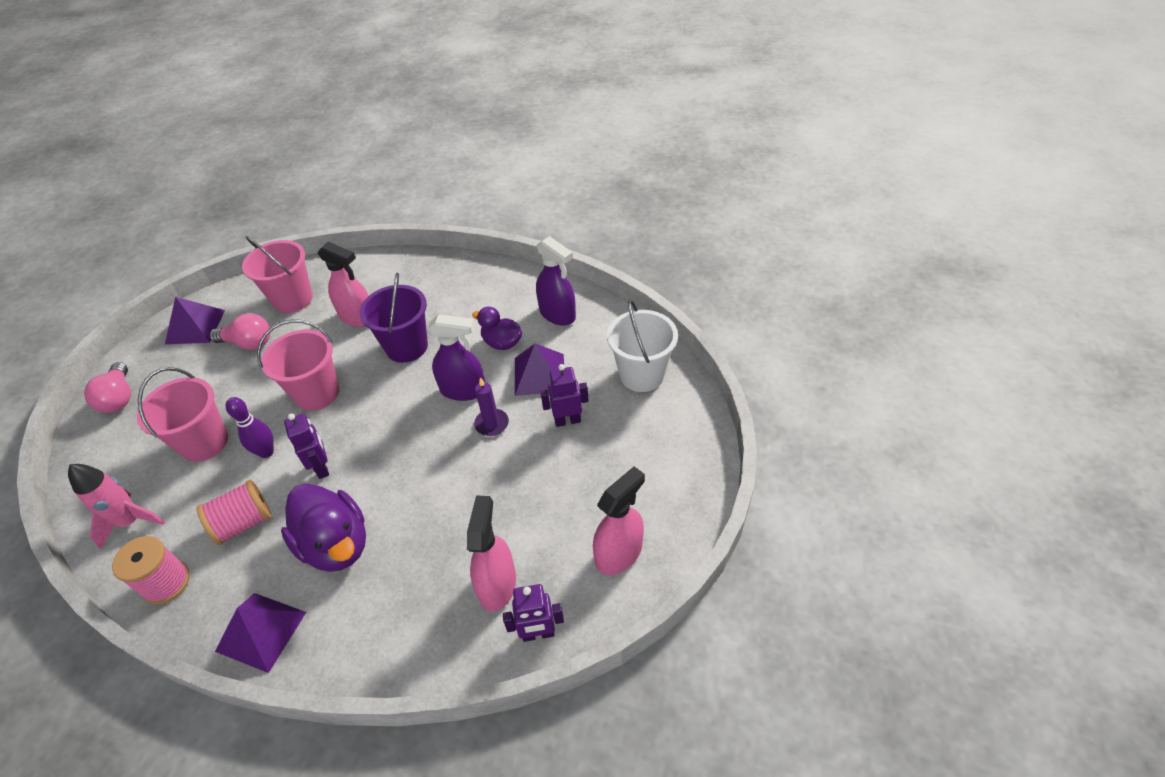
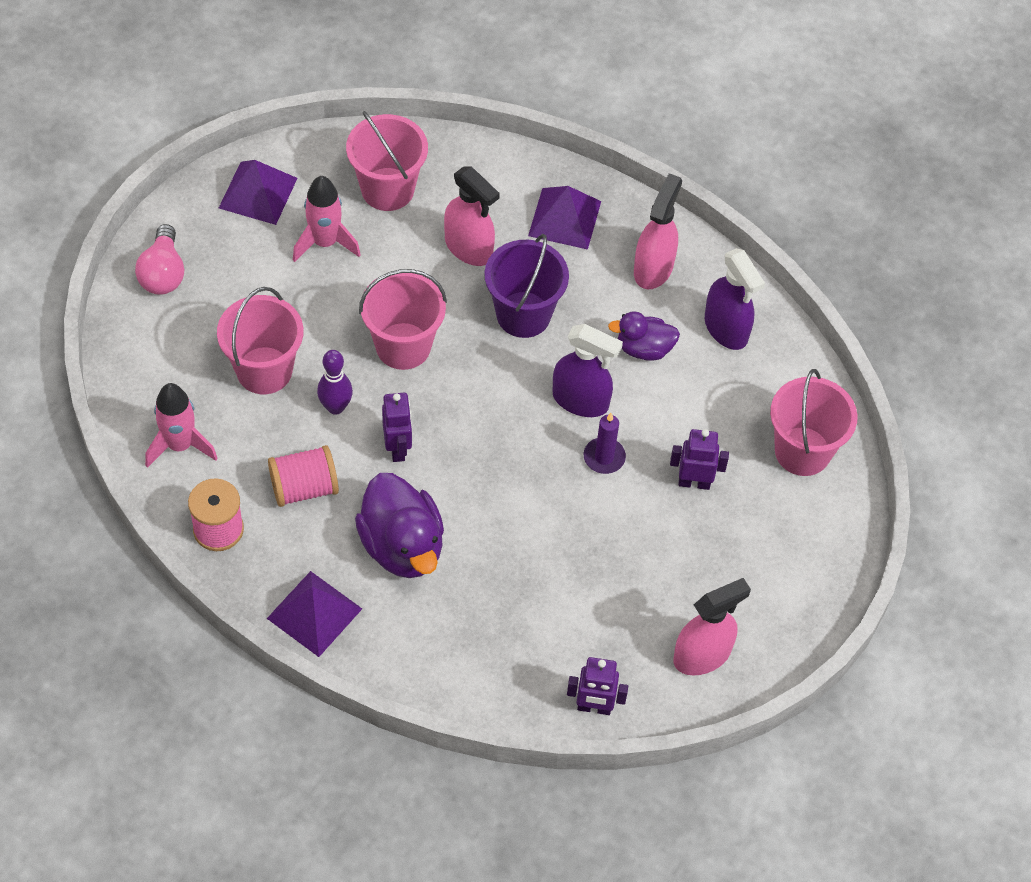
camera: 10 degrees right, 10 degrees up
(249, 343) = (325, 242): pink light bulb -> pink rocket
(497, 584) = (565, 645): pink spray bottle -> pink spray bottle (653, 268)
(502, 343) = (644, 348): purple duck -> purple duck turned 45 degrees counterclockwise
(539, 374) = (678, 409): purple pyramid -> purple pyramid (564, 218)
(641, 375) = (802, 451): white bucket -> pink bucket

